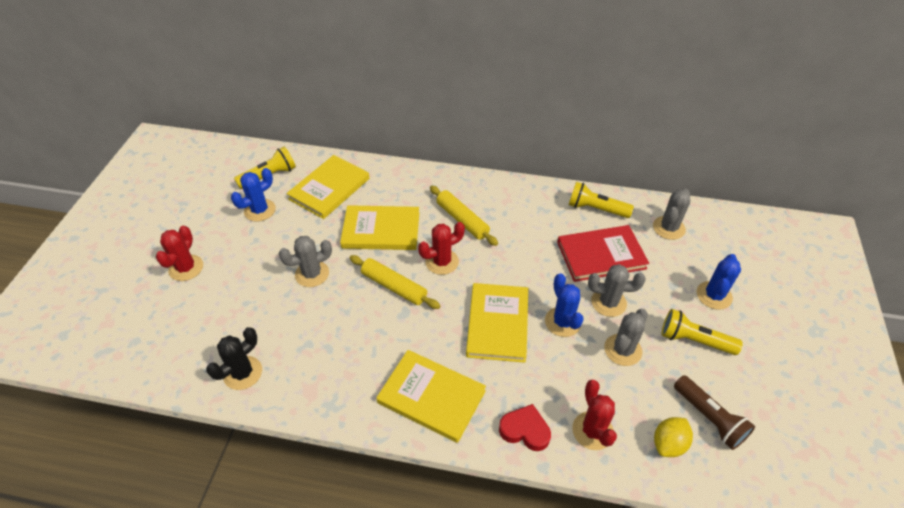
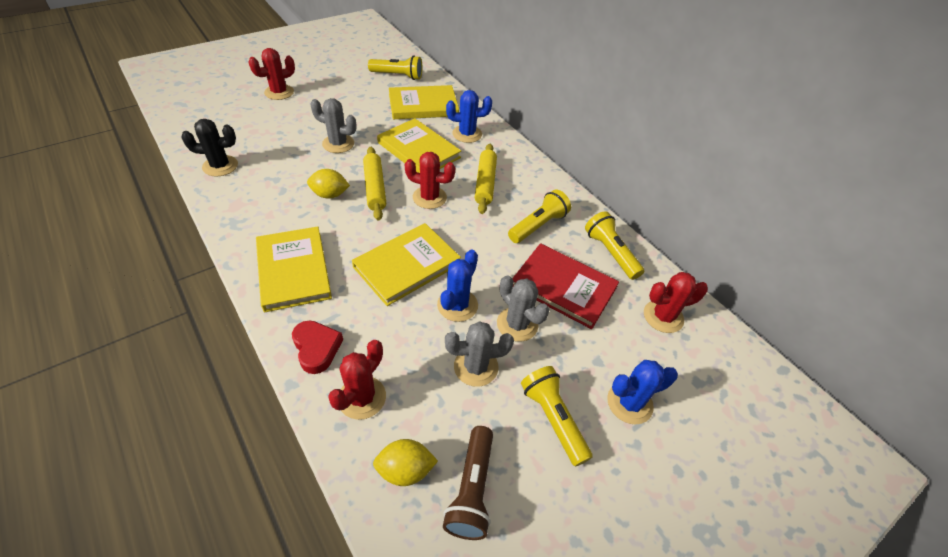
camera: 40 degrees right, 0 degrees up
(260, 210) = (363, 90): blue cactus -> blue cactus (467, 134)
(369, 320) = (330, 195): none -> yellow lemon
(534, 224) = (538, 225): none -> yellow flashlight
(668, 228) = (663, 316): grey cactus -> red cactus

